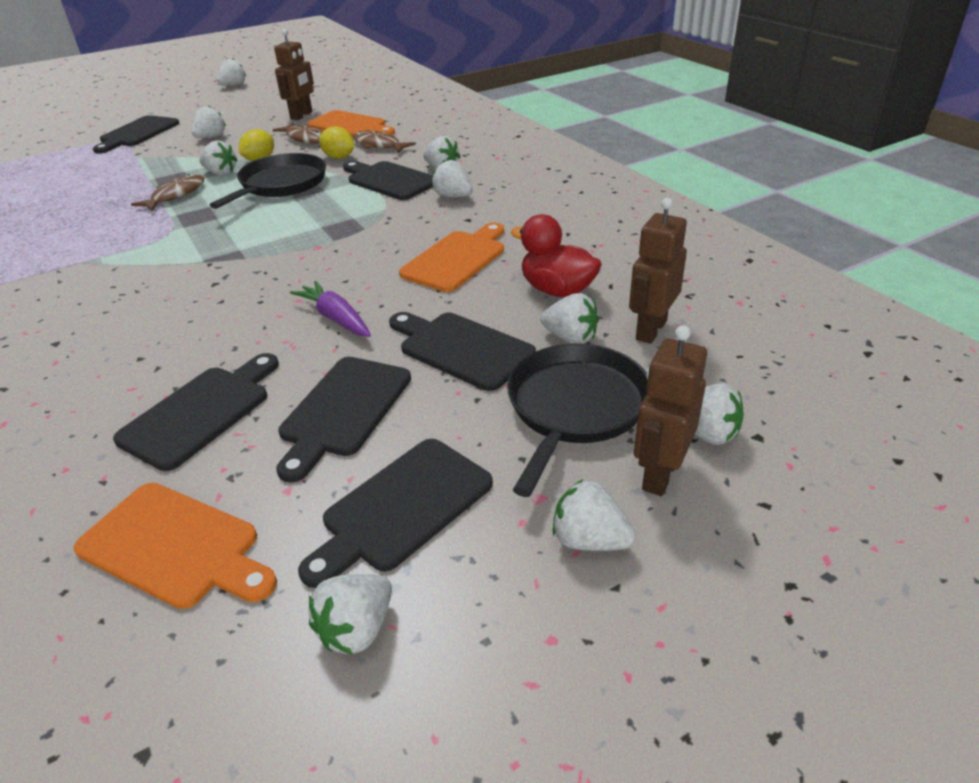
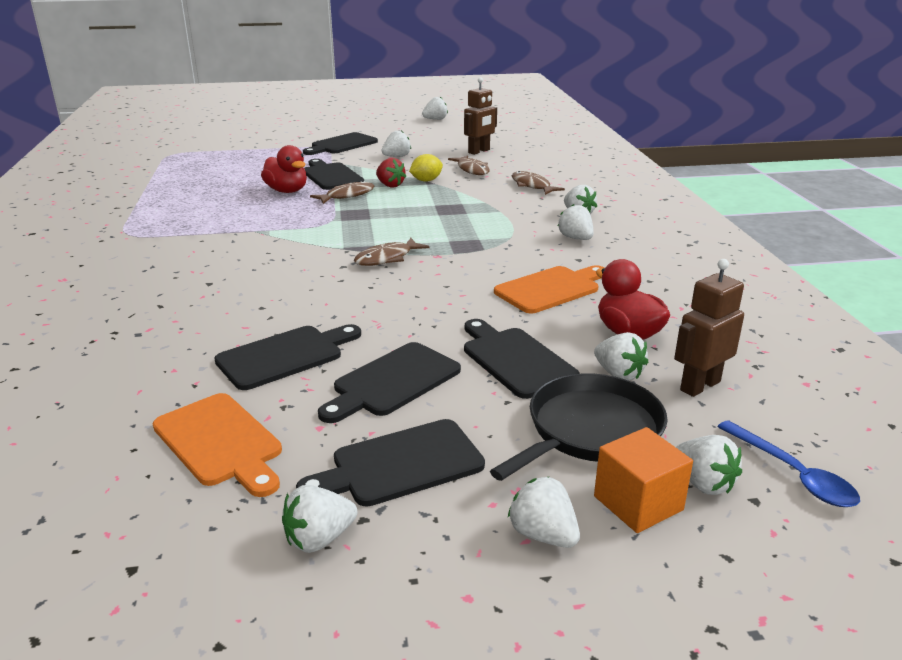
camera: 20 degrees right, 10 degrees down
(98, 203) = (287, 191): none -> red duck
(221, 173) = (390, 185): white strawberry -> red strawberry
(262, 263) = (387, 258): none -> brown fish
(281, 184) = (433, 202): black pan -> none
(336, 318) = (423, 312): purple carrot -> none
(339, 157) = (492, 190): yellow lemon -> none
(350, 125) = (515, 166): orange cutting board -> none
(389, 180) = (526, 215): black cutting board -> black cutting board (331, 176)
(659, 474) = (638, 503): brown robot -> orange cube
(775, 399) = (792, 474): none -> blue spoon

